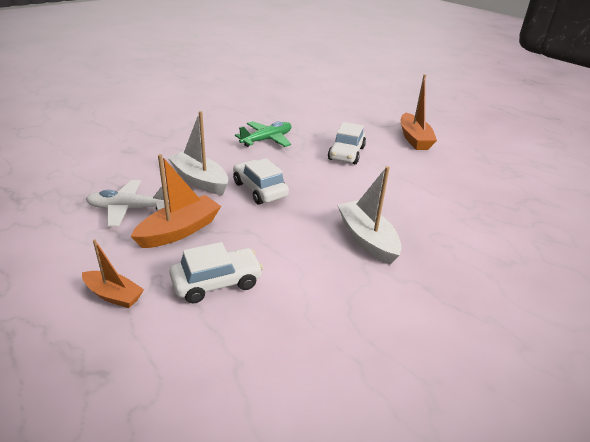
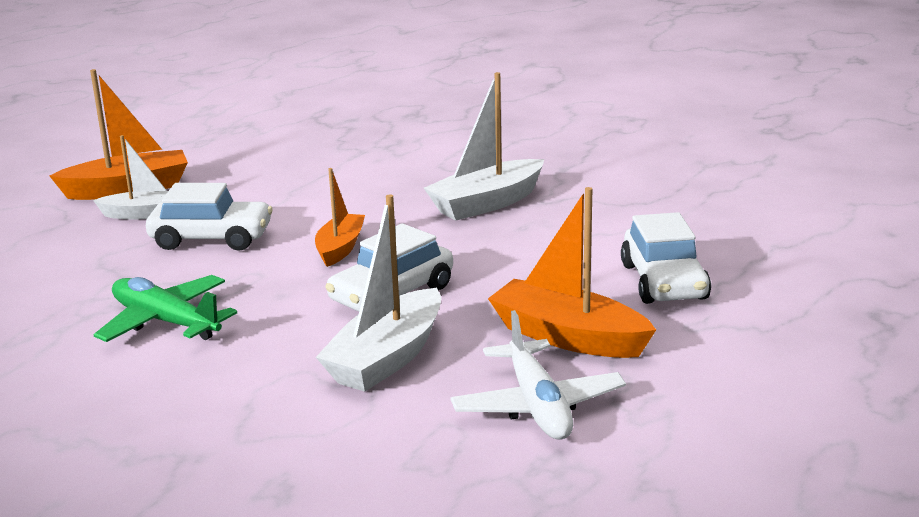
camera: 100 degrees left, 10 degrees down
(113, 295) = (758, 347): orange boat -> orange boat (340, 248)
(217, 282) = (664, 282): white car -> white car turned 150 degrees counterclockwise
(381, 141) = (144, 214): none -> white boat

